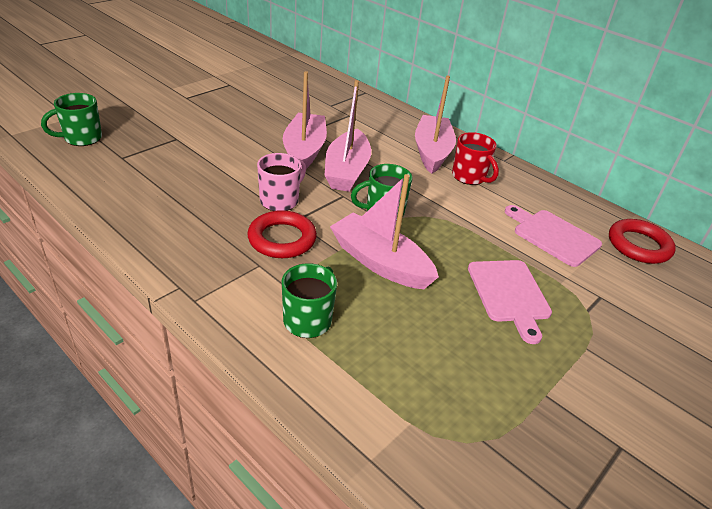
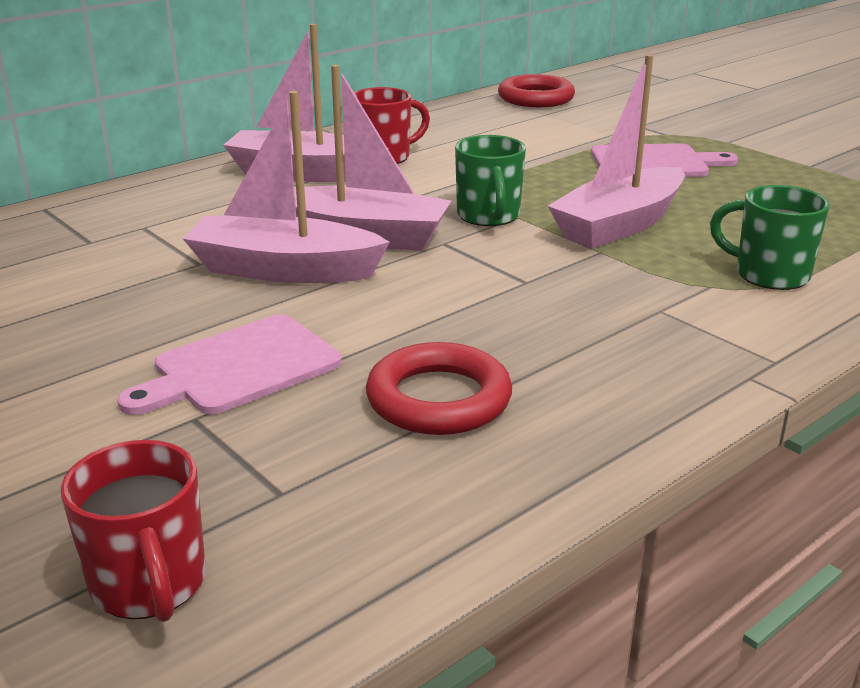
camera: 80 degrees left, 10 degrees down
(82, 138) = (149, 585): green mug -> red mug
(280, 200) = (466, 293): pink mug -> none
(282, 239) = (583, 292): red ring -> red ring (438, 399)
(553, 236) = (527, 130): pink cutting board -> pink cutting board (240, 367)

